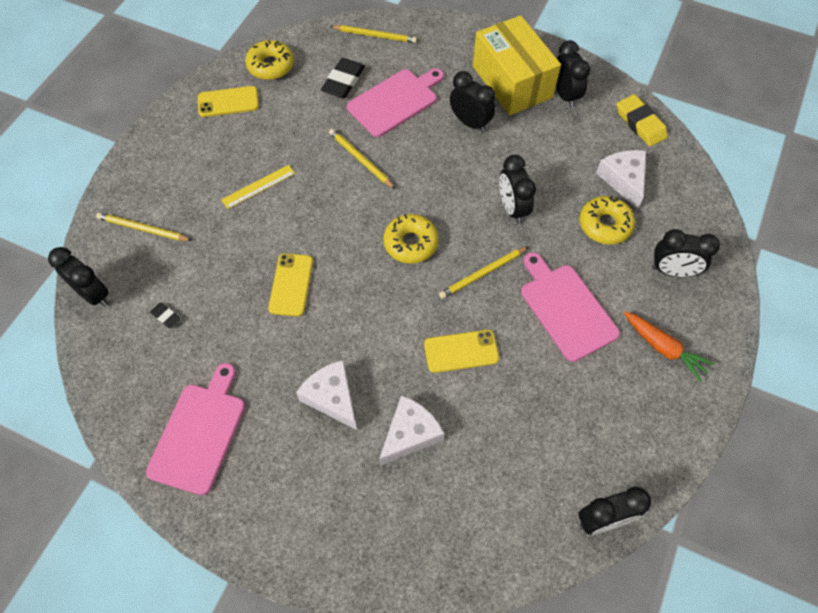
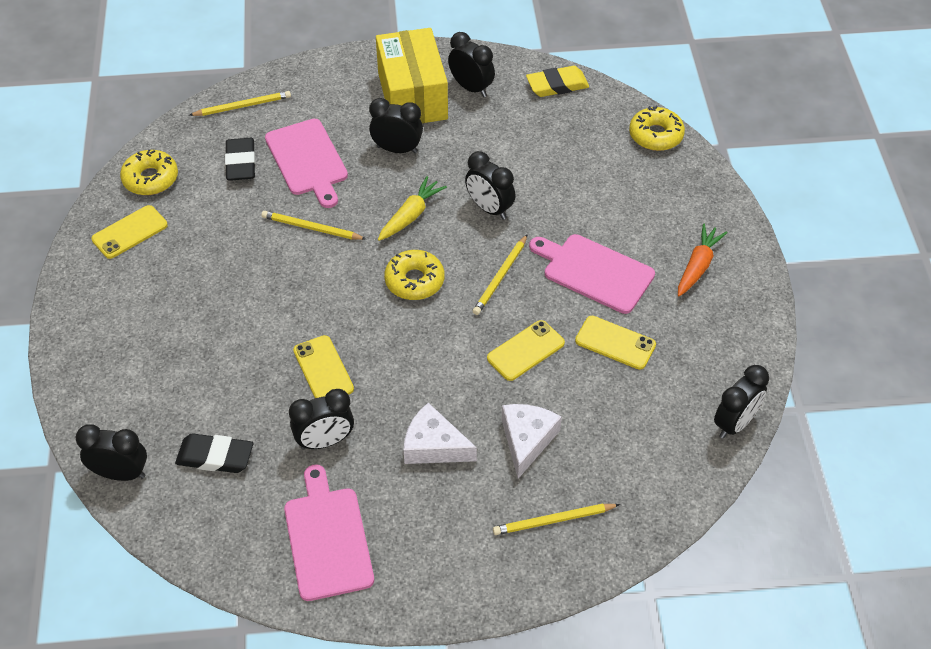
camera: 30 degrees left, 10 degrees down
(143, 229) = (128, 390): yellow pencil -> yellow pencil (553, 520)
(166, 316) = (215, 457): black eraser -> black eraser, size x1.99
(258, 186) = (223, 297): yellow ruler -> none
(395, 101) = (308, 160): pink cutting board -> pink cutting board turned 135 degrees clockwise
(444, 185) = (411, 215): none -> yellow carrot
(512, 82) = (412, 96): yellow box -> yellow box turned 45 degrees clockwise
(542, 384) = (615, 343): none -> yellow phone
(605, 225) = (582, 186): yellow donut -> yellow donut (655, 135)
(623, 180) = (574, 141): white cheese -> none
(640, 123) = (557, 85): yellow eraser -> yellow eraser turned 45 degrees counterclockwise
(663, 348) = (698, 266): orange carrot -> orange carrot turned 75 degrees counterclockwise
(672, 271) = (665, 199): black clock -> black clock (325, 441)

